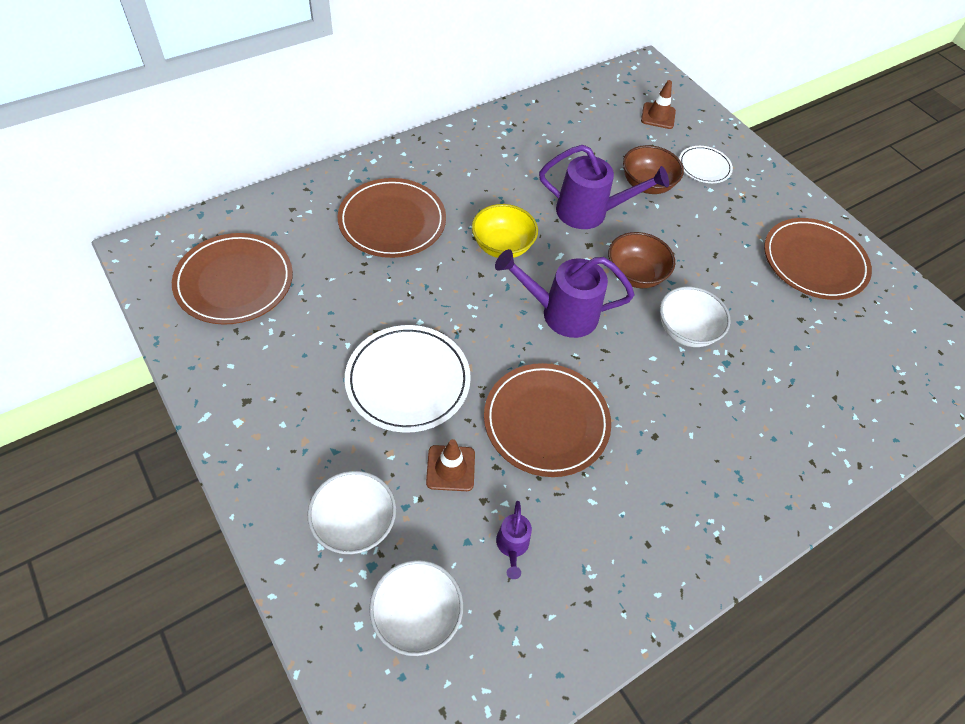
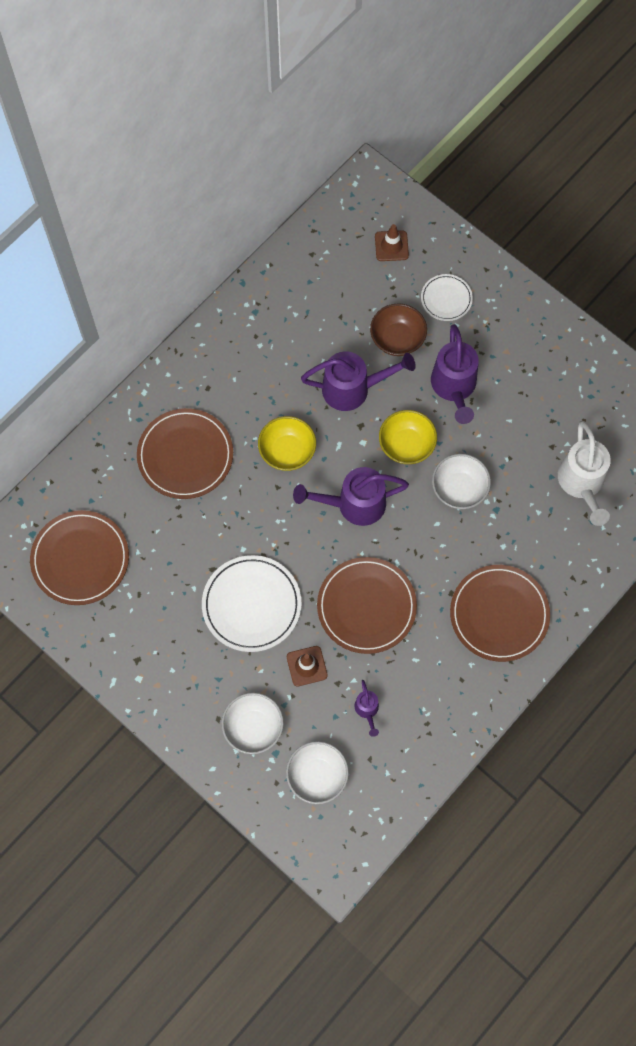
camera: 10 degrees left, 15 degrees up
(635, 274) = (406, 445): brown bowl -> yellow bowl
(698, 238) = (454, 387): none -> purple watering can
(814, 262) = (558, 381): brown plate -> brown plate (499, 614)
(833, 364) = (582, 484): none -> white watering can

